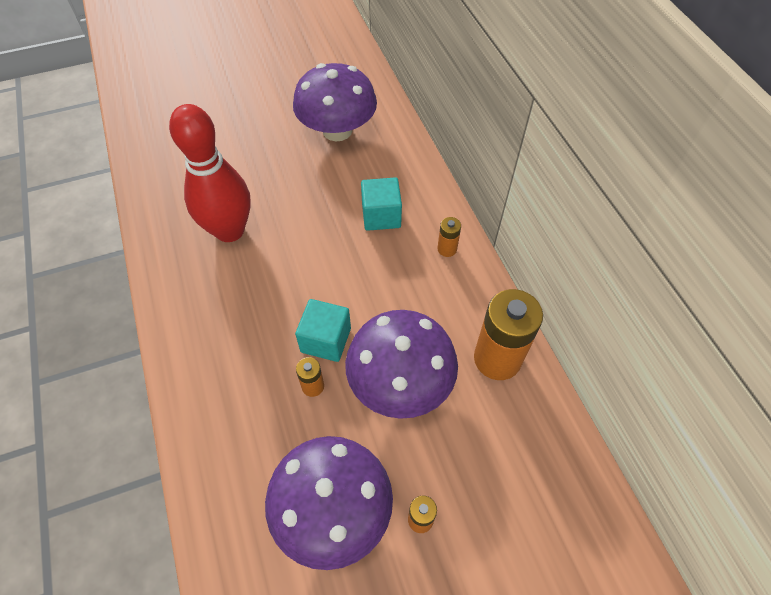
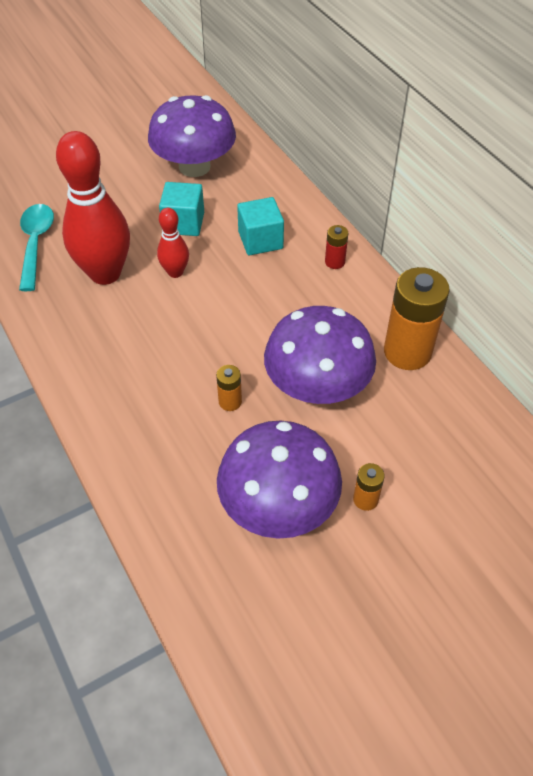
camera: 10 degrees left, 5 degrees down
(175, 191) = (36, 244): none -> turquoise spoon
(294, 238) = (175, 272): none -> red bowling pin
(326, 340) = (232, 359): turquoise cube -> turquoise cube (183, 223)
(447, 249) = (335, 262): orange battery -> red battery

